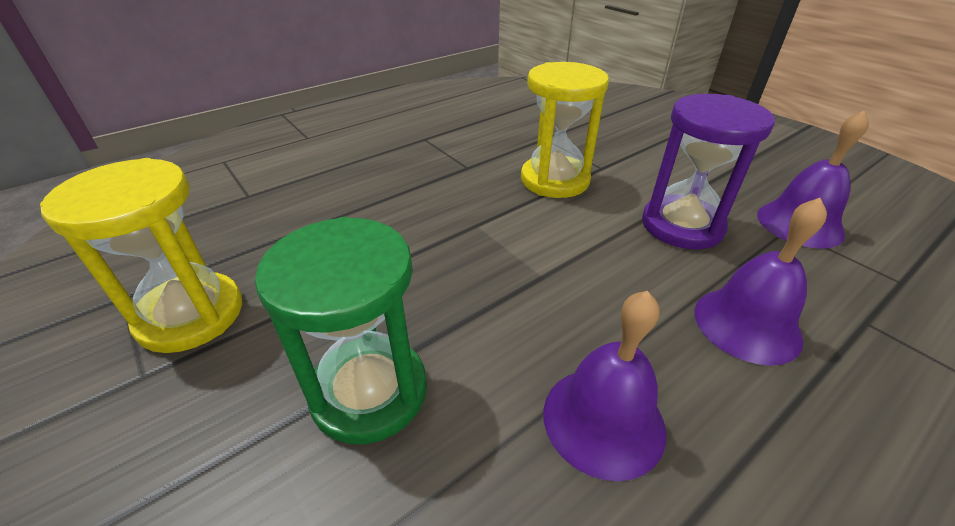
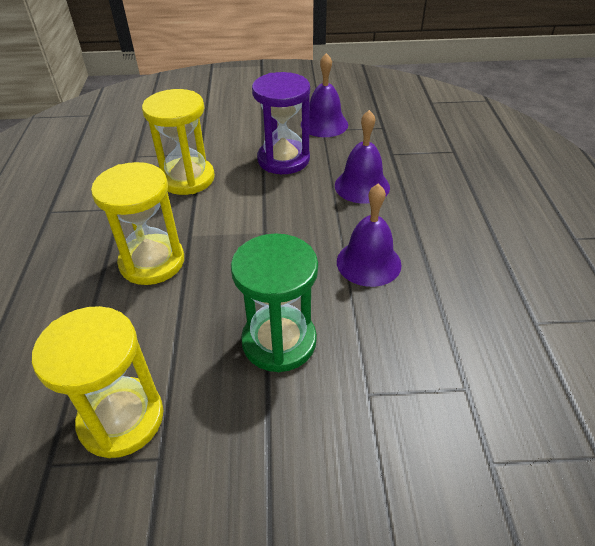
camera: 55 degrees left, 5 degrees up
(415, 221) = (152, 262): none -> yellow hourglass

